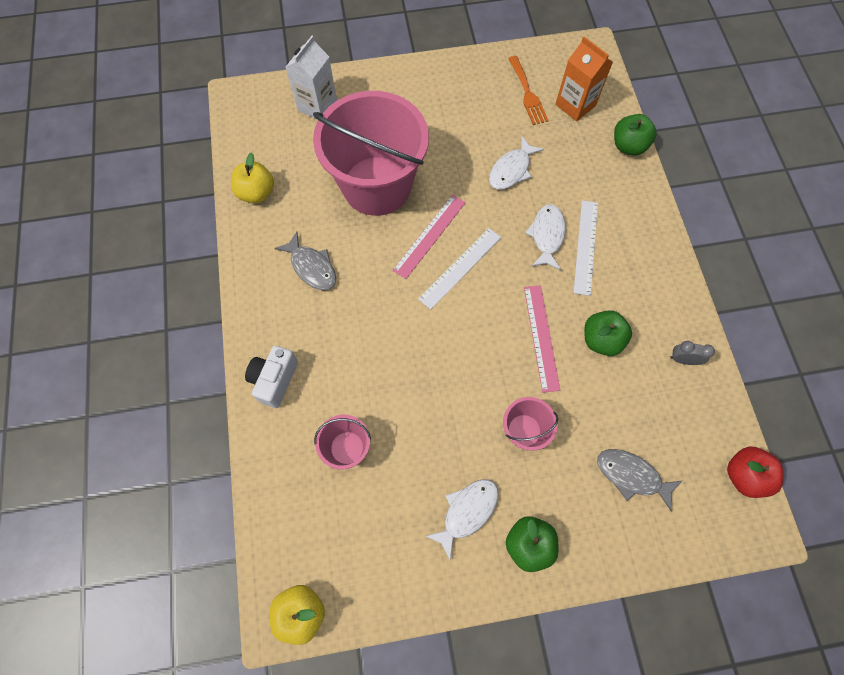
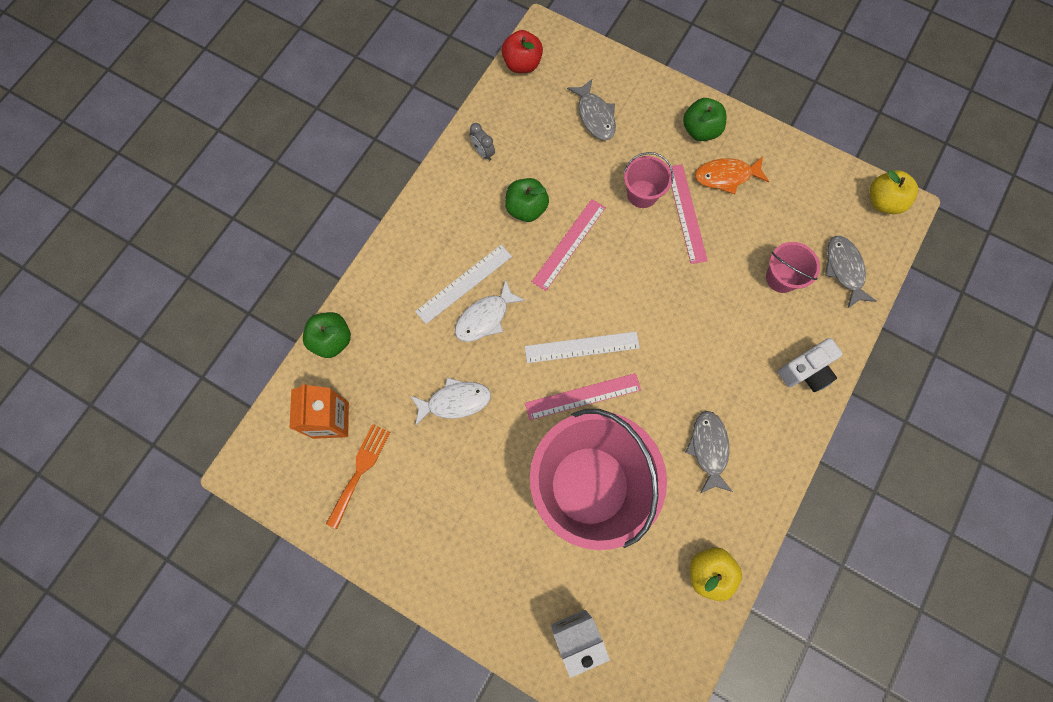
camera: 140 degrees left, 5 degrees up
(296, 502) = (844, 269): none -> grey fish
(467, 512) = (726, 176): white fish -> orange fish
(472, 443) = (686, 213): none -> pink ruler

